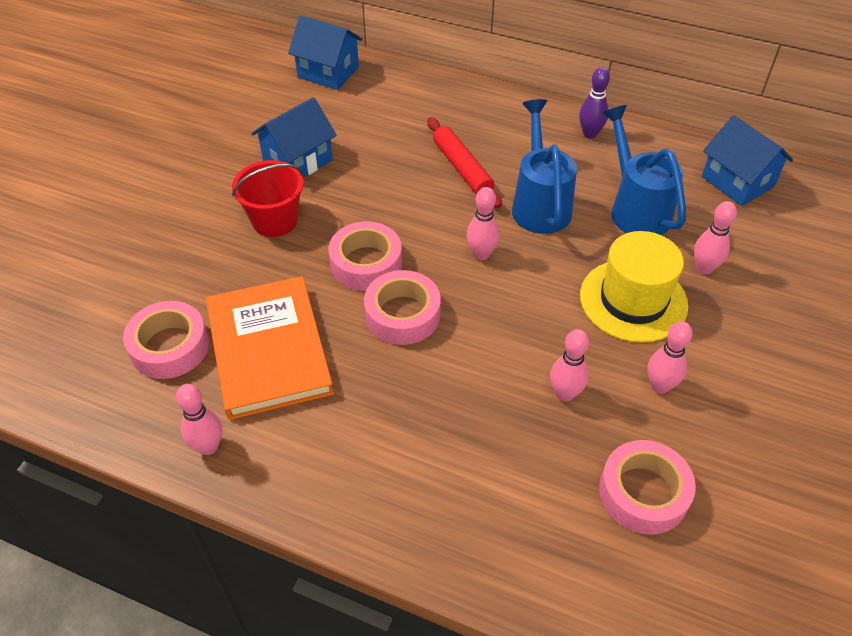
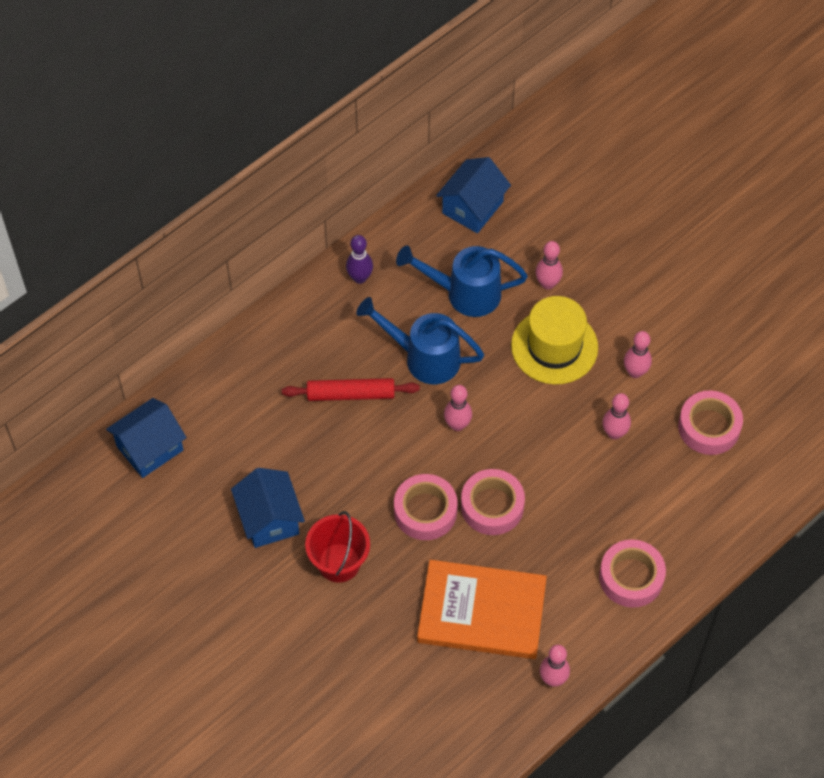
camera: 65 degrees left, 10 degrees up
(169, 347) = (444, 682): pink tape -> pink tape (631, 577)
(737, 182) = (472, 207): blue house -> blue house turned 45 degrees counterclockwise

